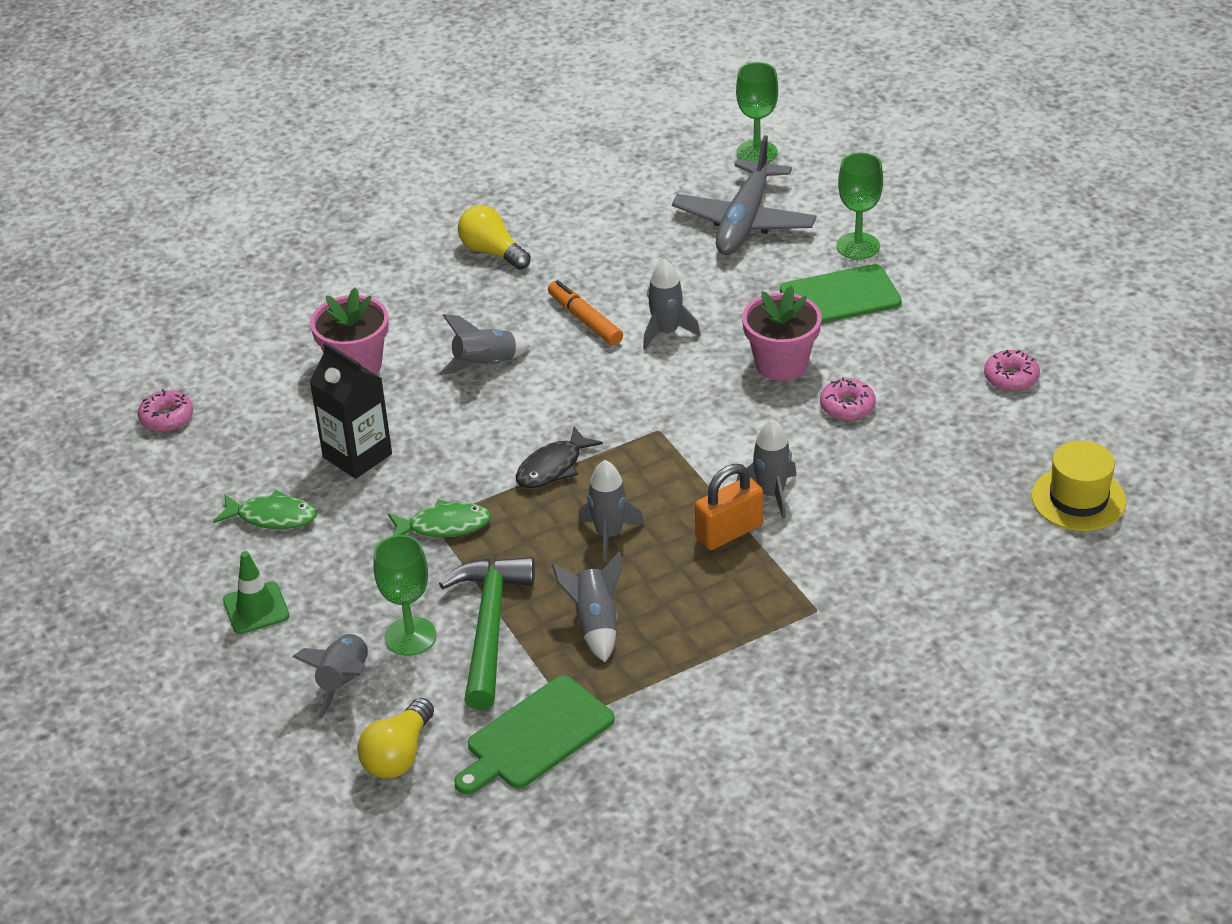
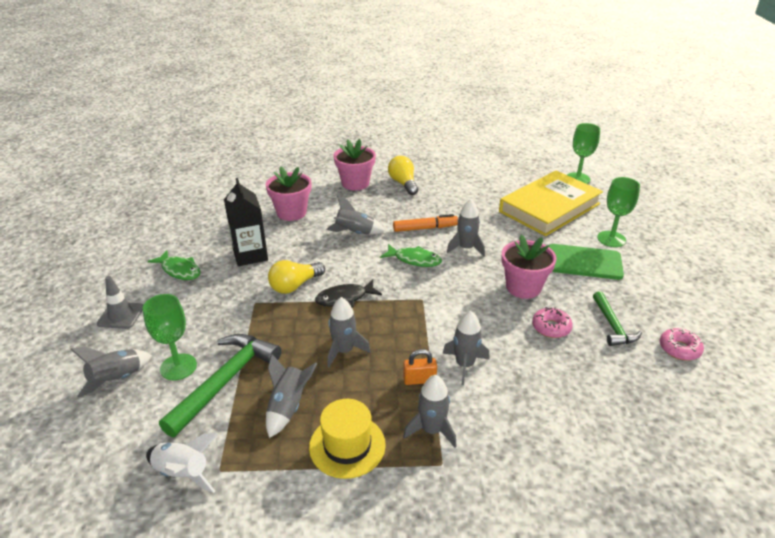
camera: 25 degrees right, 5 degrees down
(167, 418) = (184, 207): pink donut -> none
(256, 608) = (121, 315): green traffic cone -> grey traffic cone
(398, 755) = (95, 444): yellow light bulb -> yellow light bulb (295, 285)
(413, 278) = (355, 183): none -> pink flower pot
(444, 526) = (258, 309): green fish -> green fish (414, 260)
(535, 736) = (183, 473): green cutting board -> white rocket
(585, 320) = (425, 228): orange marker -> orange marker turned 90 degrees clockwise
(729, 532) = (419, 380): orange padlock -> orange padlock, size x0.65
(744, 221) = (549, 208): grey plane -> yellow book
(782, 581) = (431, 430): none -> grey rocket
(920, 376) = (612, 326): none -> green hammer
(1078, 499) = (697, 460): yellow hat -> yellow hat (347, 446)

